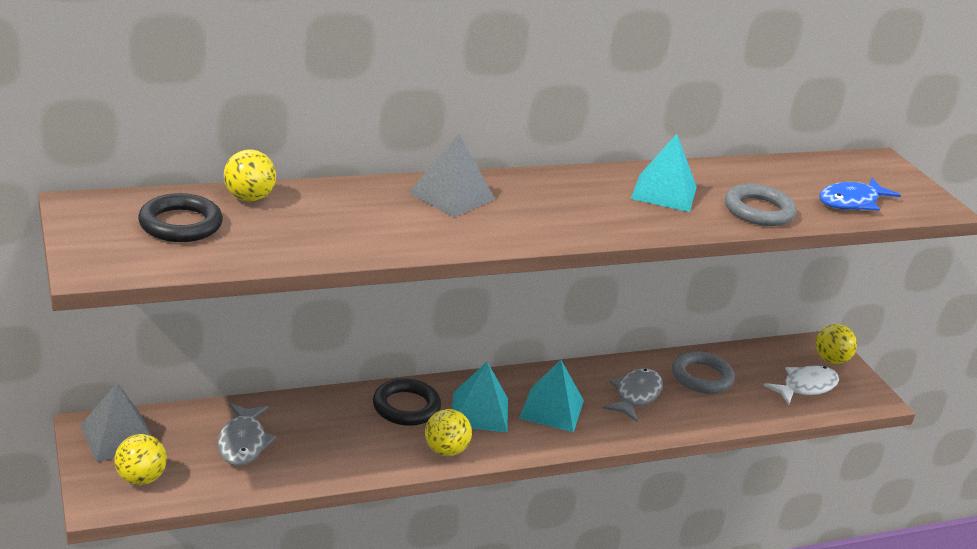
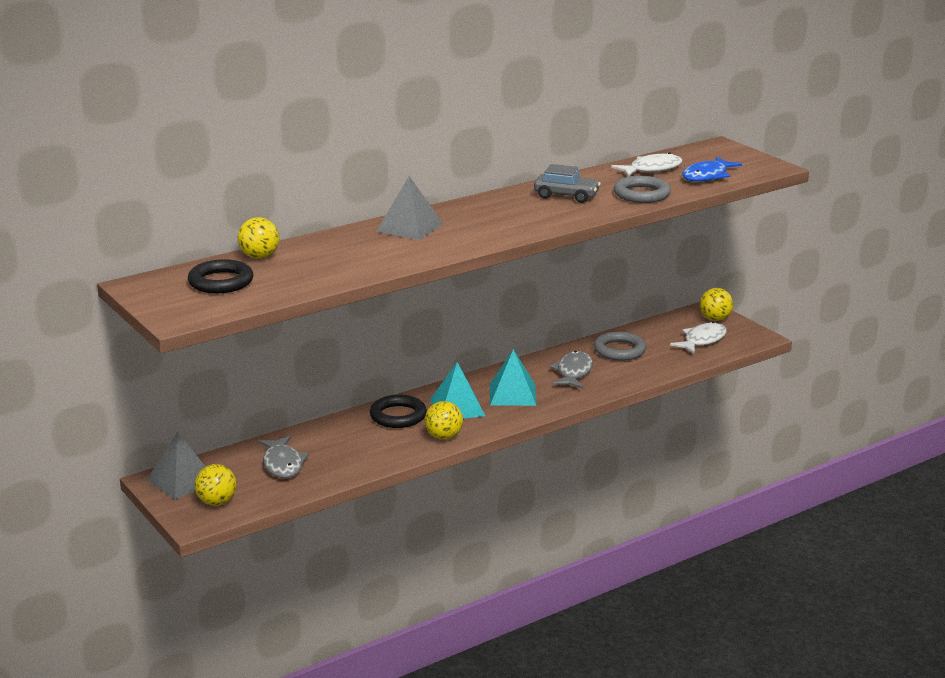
camera: 10 degrees left, 5 degrees down
(664, 192) = (566, 196): turquoise pyramid -> grey car
(785, 177) = (651, 169): none -> white fish

